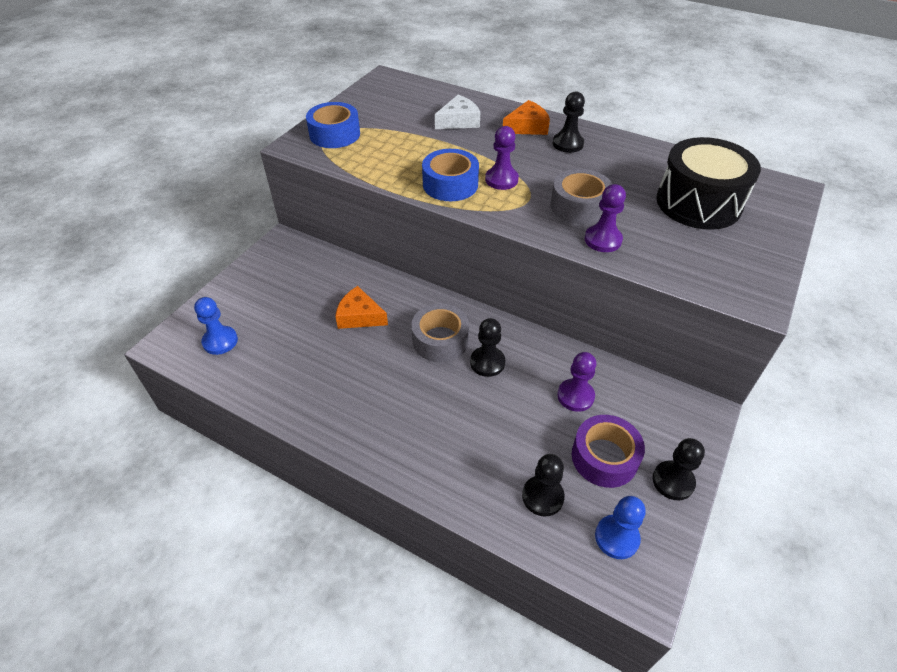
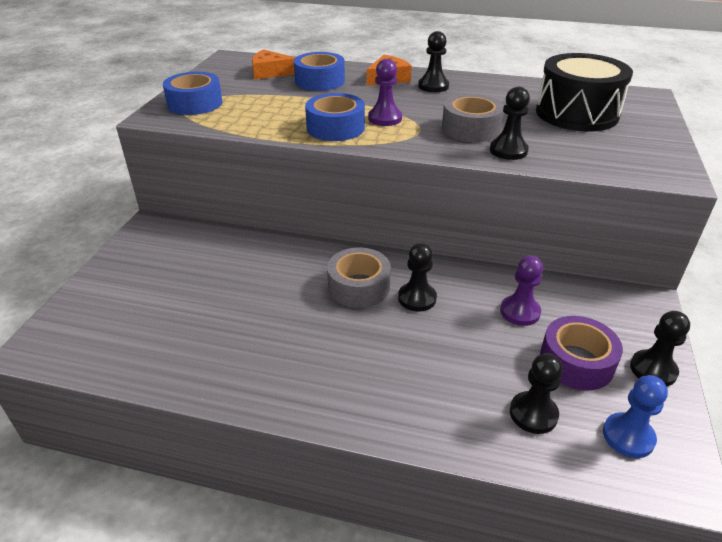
camera: 15 degrees left, 10 degrees down
(220, 341) = (103, 332): blue pawn -> none
(359, 316) = (261, 279): orange cheese -> orange cheese (270, 72)
(459, 121) = (320, 81): white cheese -> blue tape
(603, 240) = (508, 150): purple pawn -> black pawn

